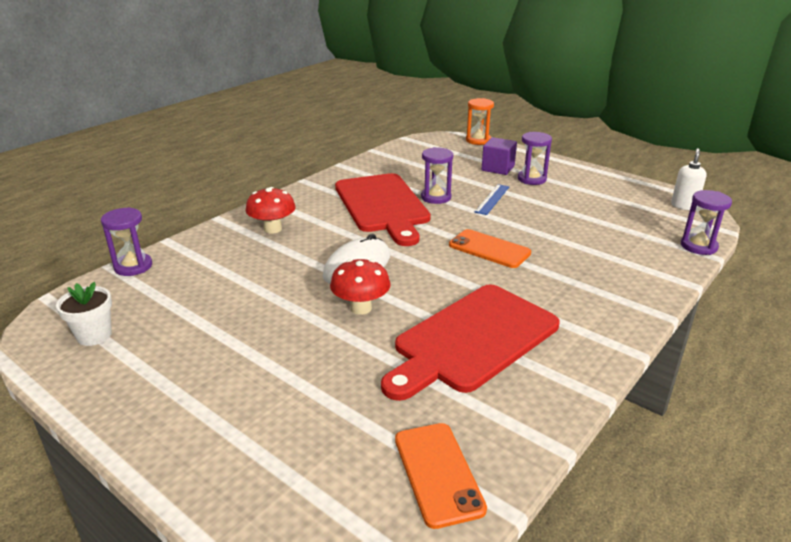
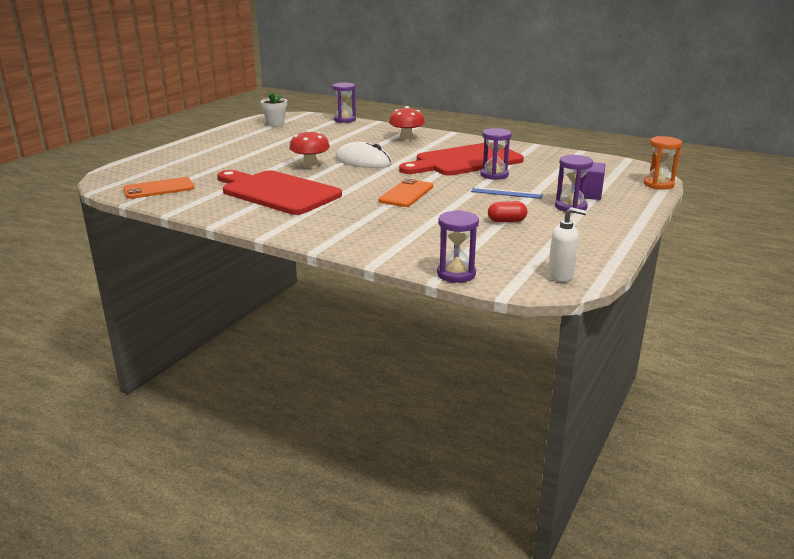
camera: 80 degrees right, 5 degrees down
(568, 209) = (506, 221): none -> red capsule

